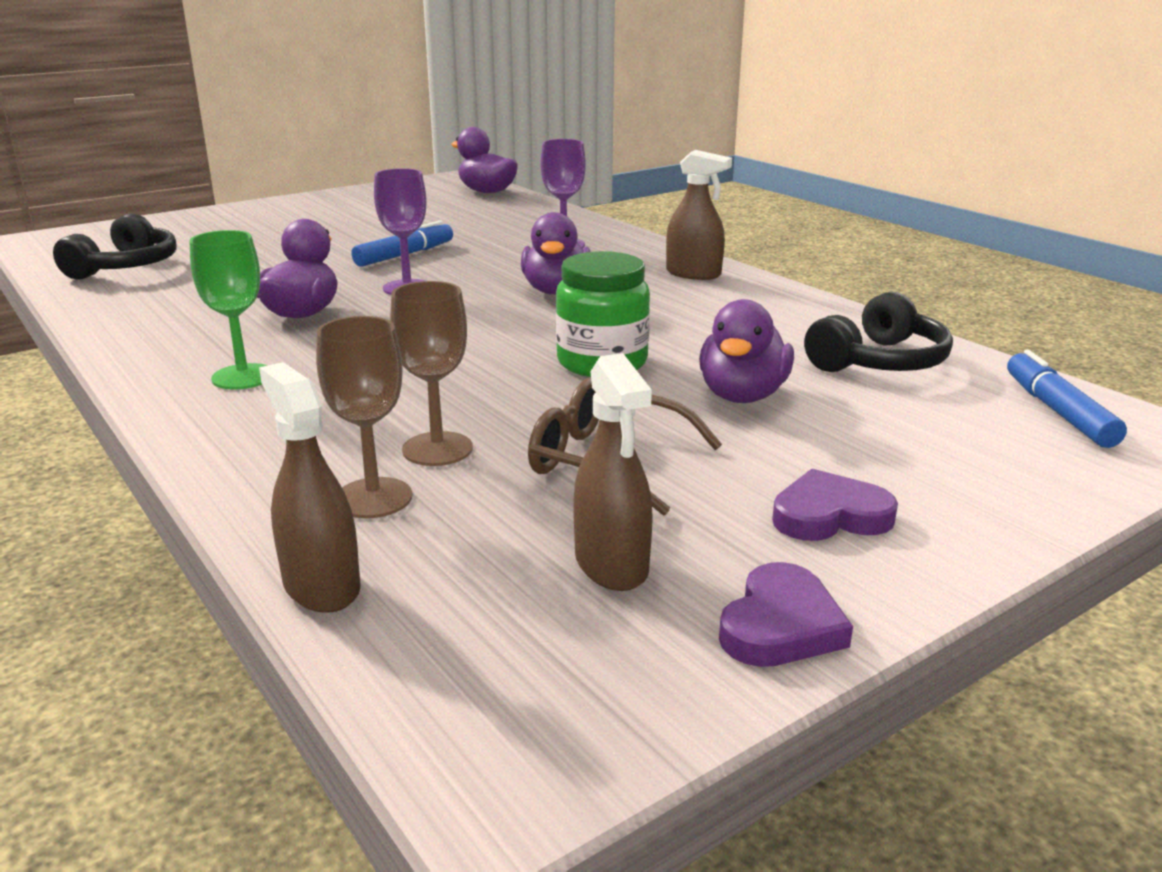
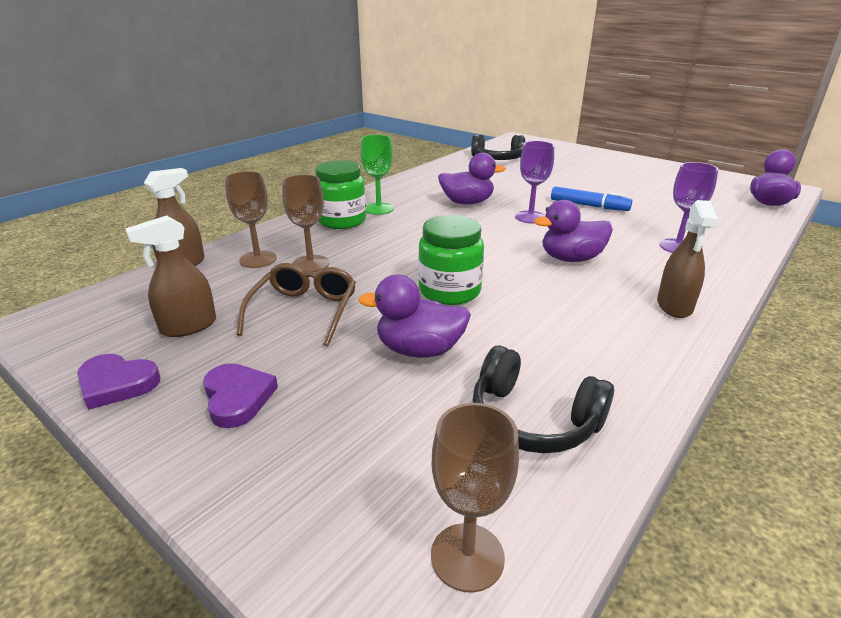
camera: 75 degrees right, 5 degrees up
(265, 412) = (342, 221): none -> green jar
(1058, 412) = (467, 556): blue marker -> brown goblet

